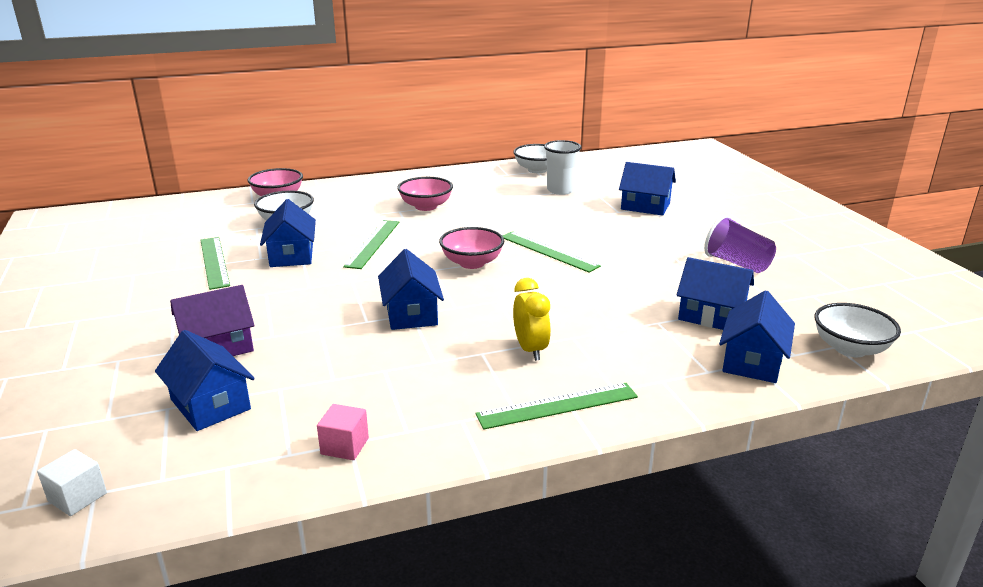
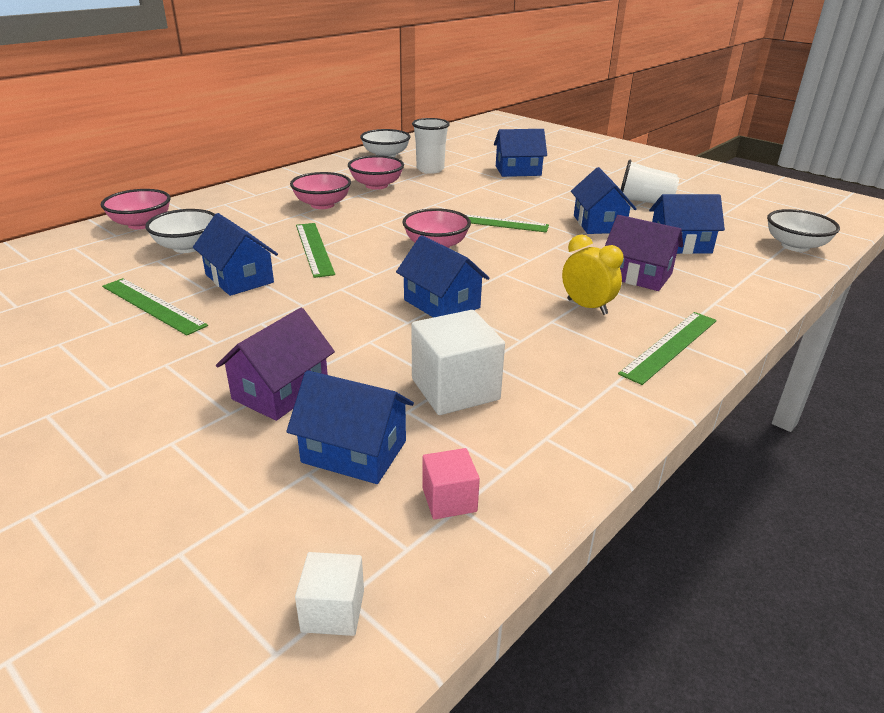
camera: 30 degrees left, 5 degrees up
(332, 383) = (455, 389): none -> white cube
(345, 446) = (547, 442): pink cube -> pink cube (449, 500)
(492, 197) = (376, 185): none -> pink bowl
(621, 334) = (638, 275): none -> purple house
(737, 263) = (644, 202): purple cup -> white cup
(752, 361) = (751, 271): blue house -> blue house (598, 224)

